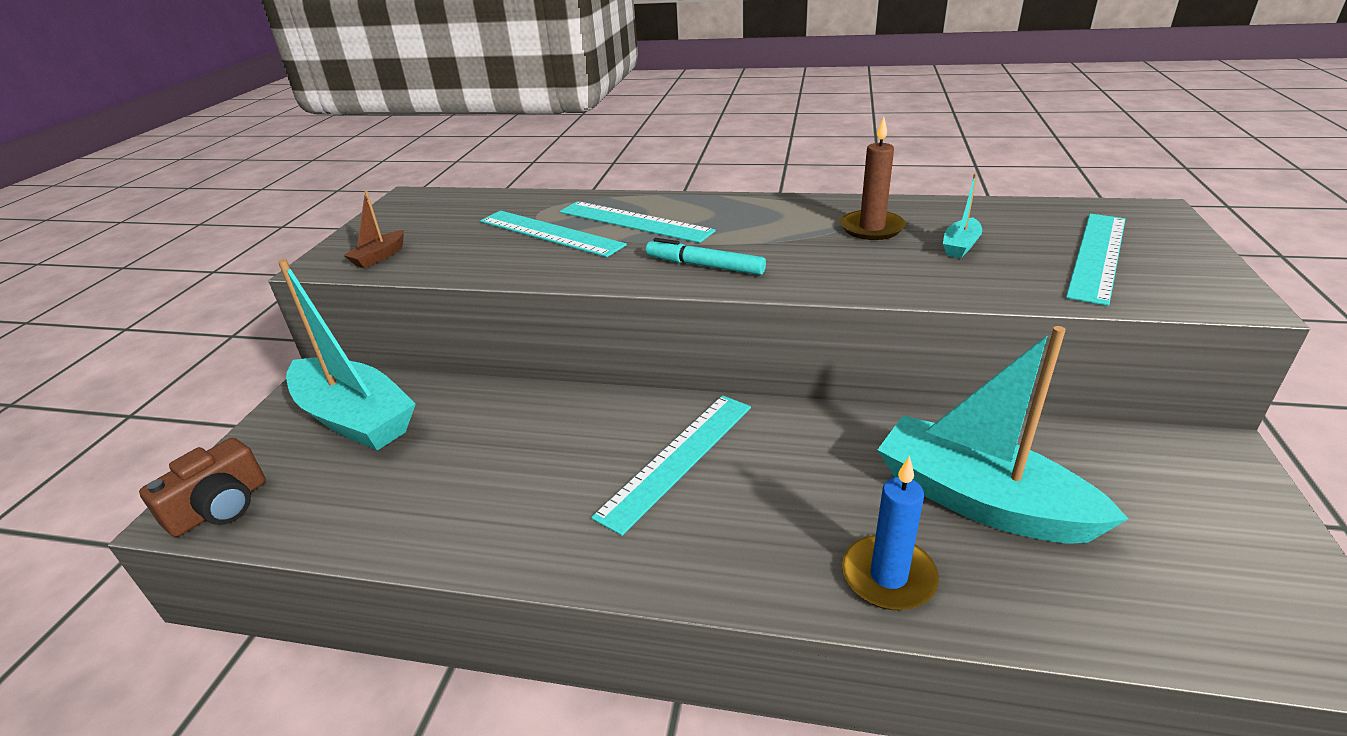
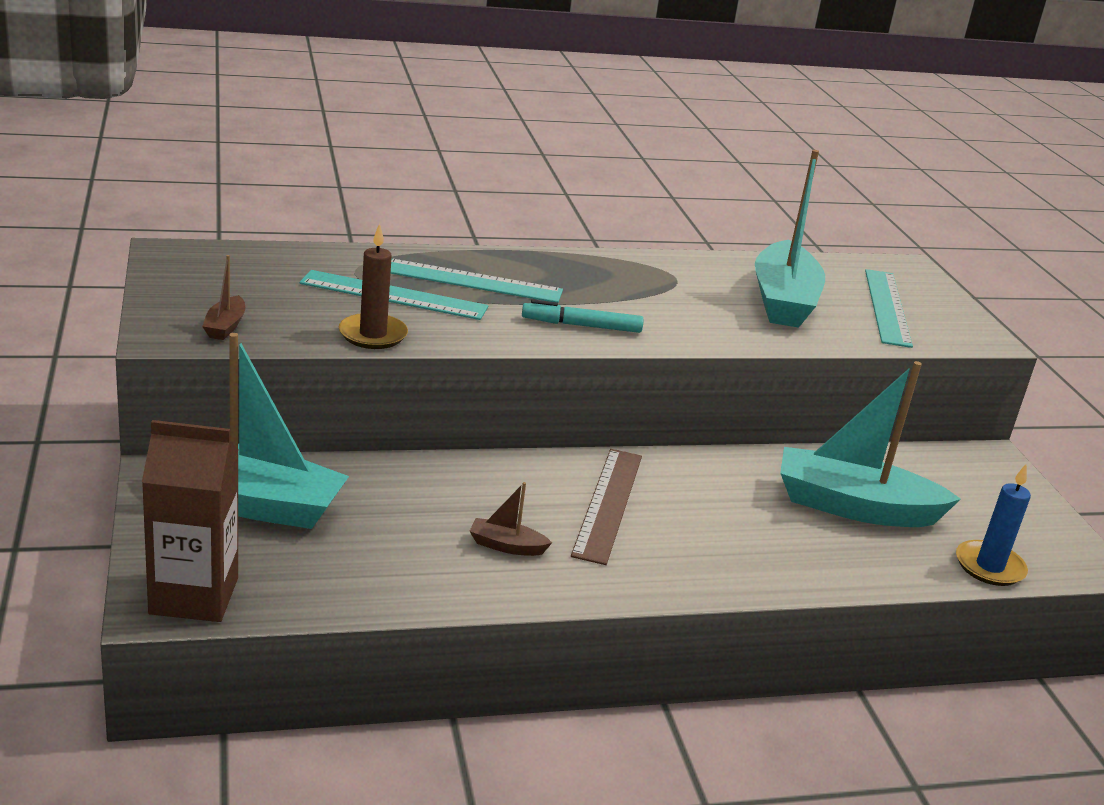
camera: 30 degrees left, 5 degrees down
(220, 507) = (194, 596): brown camera -> brown carton
(536, 495) = (506, 546): none -> brown boat
(678, 459) = (608, 504): turquoise ruler -> brown ruler
(872, 228) = (701, 285): brown candle -> brown candle (373, 335)
(888, 576) = (818, 563): blue candle -> blue candle (989, 566)
(960, 246) = (783, 301): turquoise boat -> turquoise boat, size x2.38

